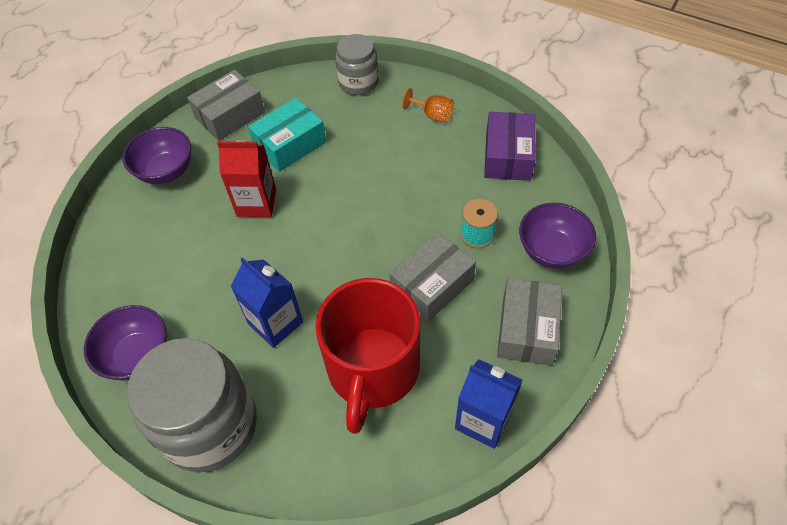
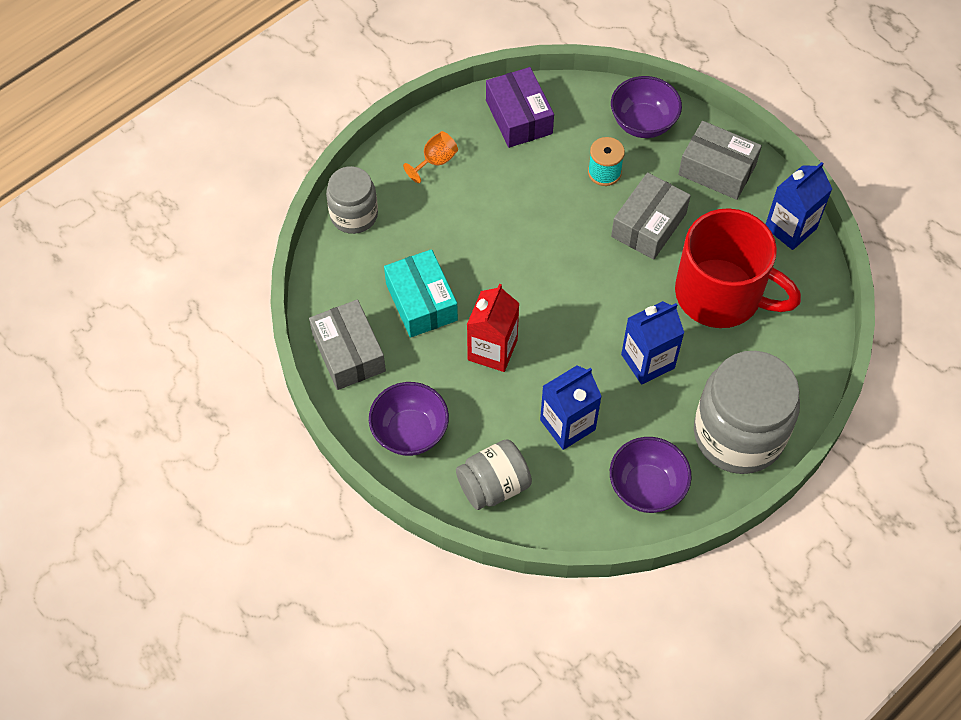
camera: 75 degrees left, 5 degrees up
(124, 239) = (493, 485): none -> grey jar
(193, 276) = (567, 425): none -> blue carton
(432, 285) = (648, 225): grey box -> grey box turned 60 degrees clockwise
(507, 156) = (518, 117): purple box -> purple box turned 45 degrees clockwise

